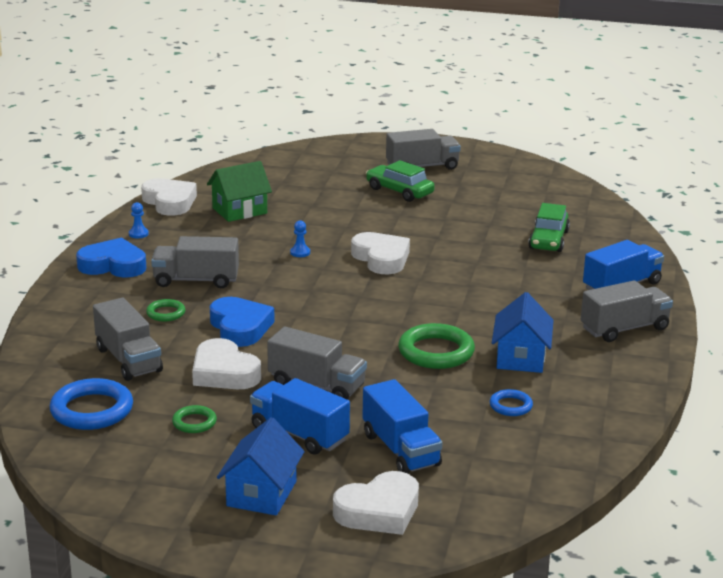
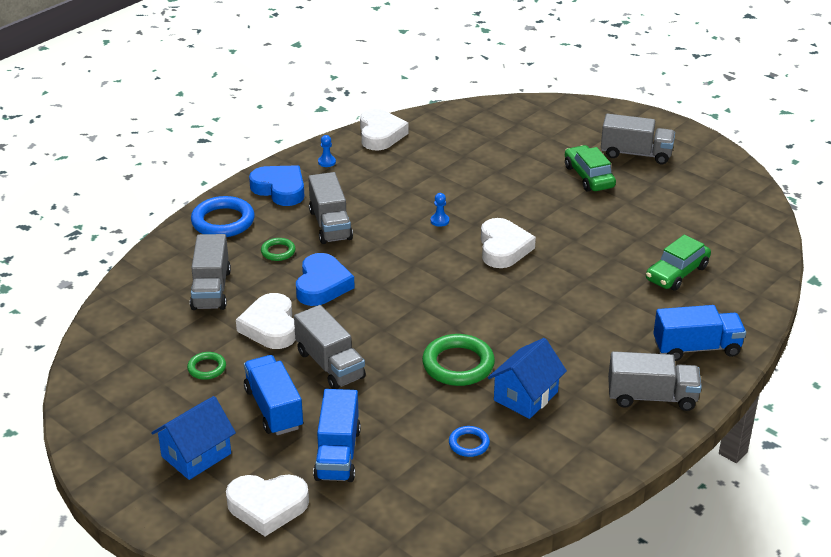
camera: 30 degrees right, 10 degrees up
(92, 410) = (145, 329): blue ring -> blue ring (223, 221)
(196, 280) = (330, 225): grey truck -> grey truck turned 135 degrees counterclockwise
(239, 211) = (429, 160): green house -> none

